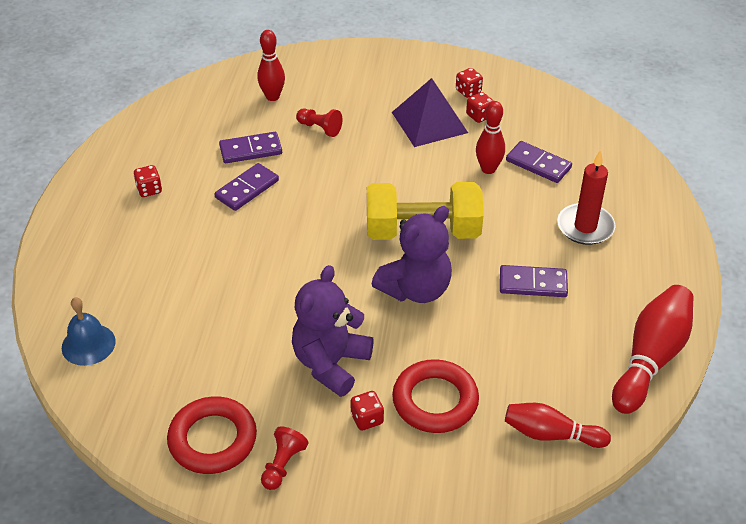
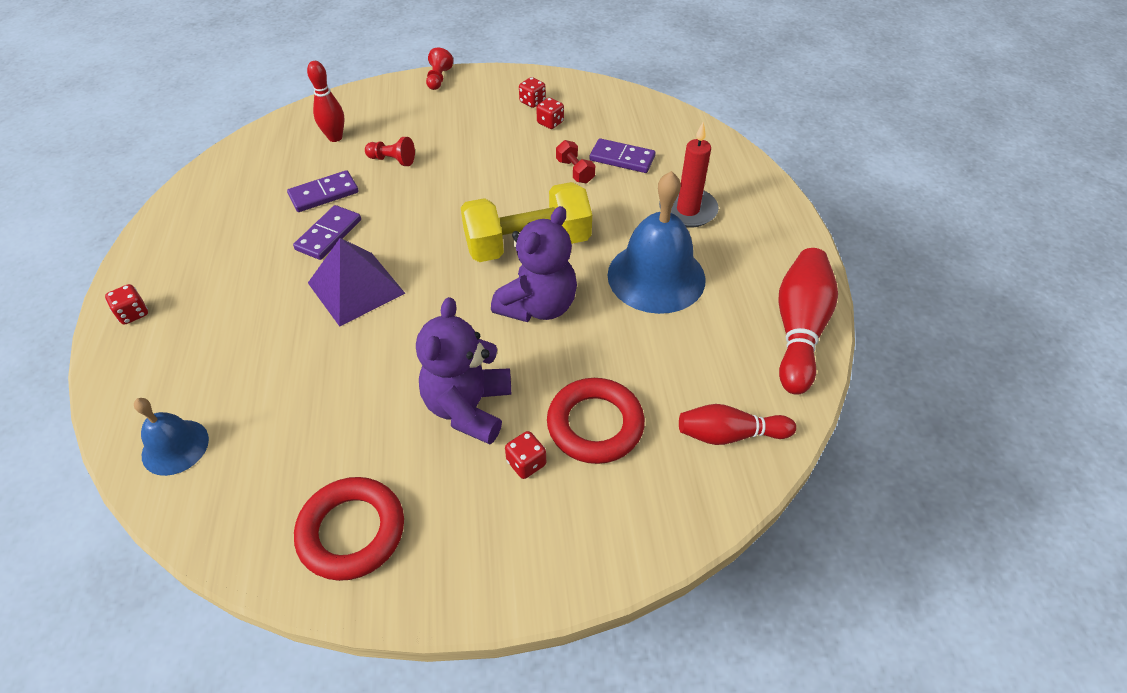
camera: 15 degrees left, 5 degrees up
(149, 190) = (218, 255): red dice -> red dice (133, 313)
(283, 465) = (443, 543): red pawn -> red pawn (438, 79)
(429, 122) = (503, 136): purple pyramid -> purple pyramid (356, 288)
(488, 169) = (575, 171): red bowling pin -> red dumbbell
(533, 284) = (656, 276): purple domino -> blue bell

